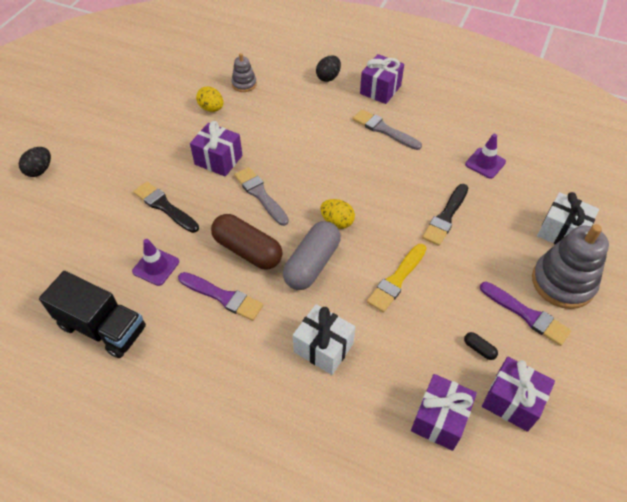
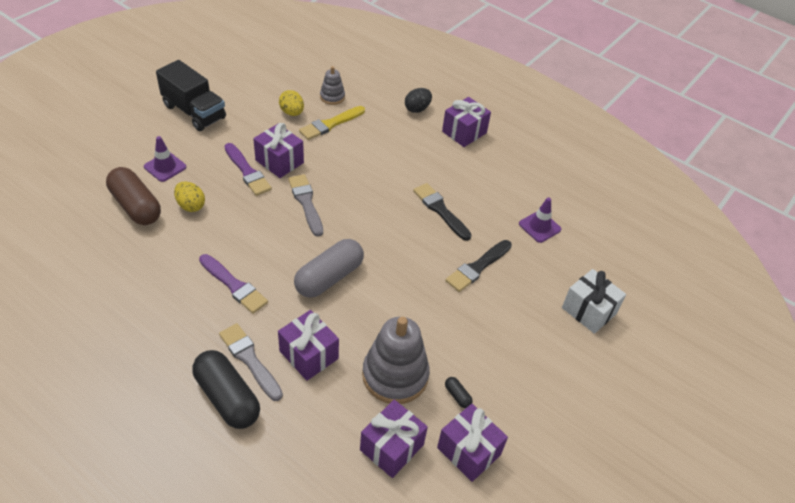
camera: 10 degrees right, 5 degrees down
(40, 170) = (112, 132): black egg -> none
(102, 327) = (115, 284): black truck -> black truck (194, 112)
(156, 266) = (183, 243): purple traffic cone -> purple traffic cone (165, 167)
(164, 206) = (212, 192): black brush -> black brush (440, 210)
(247, 250) = (273, 250): brown capsule -> brown capsule (136, 206)
(261, 415) = (227, 398): none -> black capsule
(323, 348) = (308, 355): white gift -> purple gift
(337, 222) = (369, 245): yellow egg -> yellow egg (191, 205)
(384, 130) = (451, 171): grey brush -> grey brush (250, 359)
(396, 280) = (404, 313): yellow brush -> yellow brush (330, 124)
(527, 315) = (518, 377): purple brush -> purple brush (247, 172)
(562, 282) = (568, 357): grey stacking toy -> grey stacking toy (395, 375)

